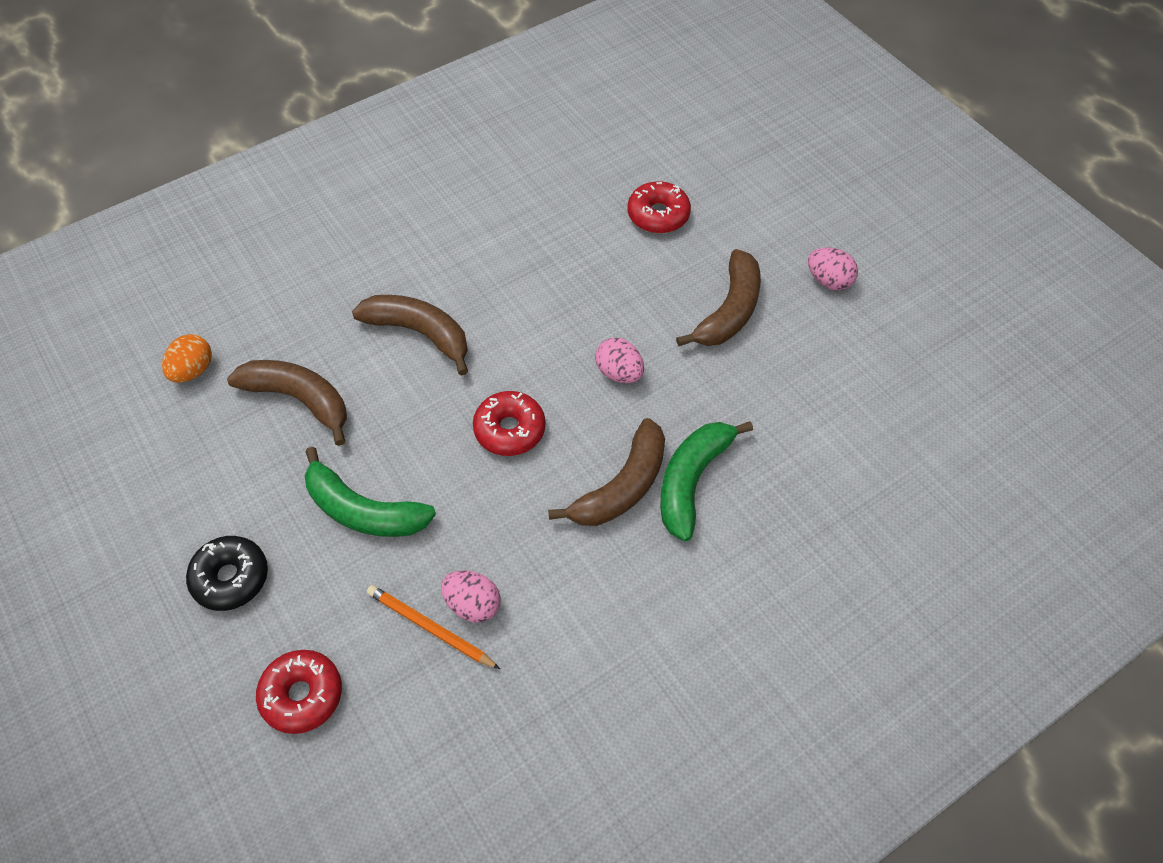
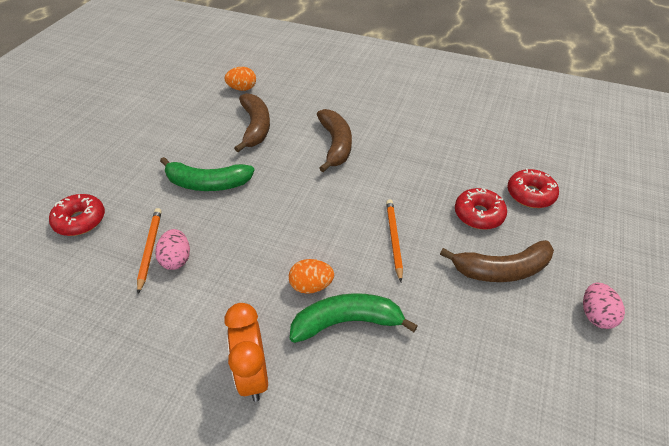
camera: 55 degrees right, 10 degrees down
(230, 578) = (135, 160): black donut -> none
(363, 510) = (207, 183): green banana -> green banana turned 75 degrees counterclockwise
(509, 430) = (307, 212): red donut -> red donut (478, 214)
(619, 373) = (393, 239): pink egg -> orange pencil
(621, 486) = (311, 286): brown banana -> orange egg
(693, 600) = (253, 374): none -> orange clock

